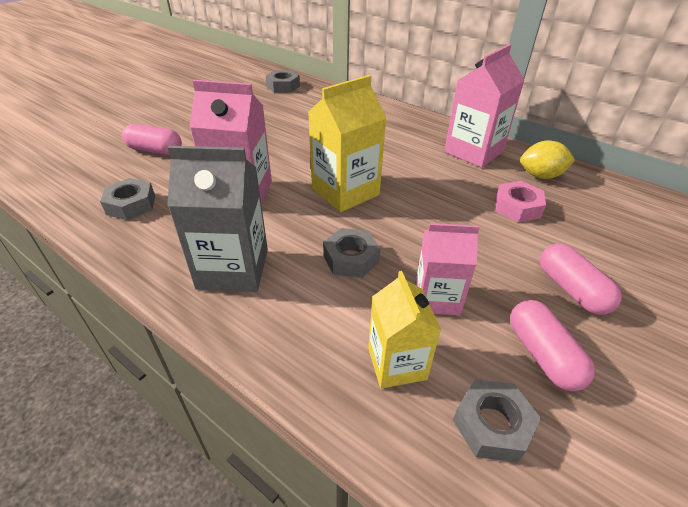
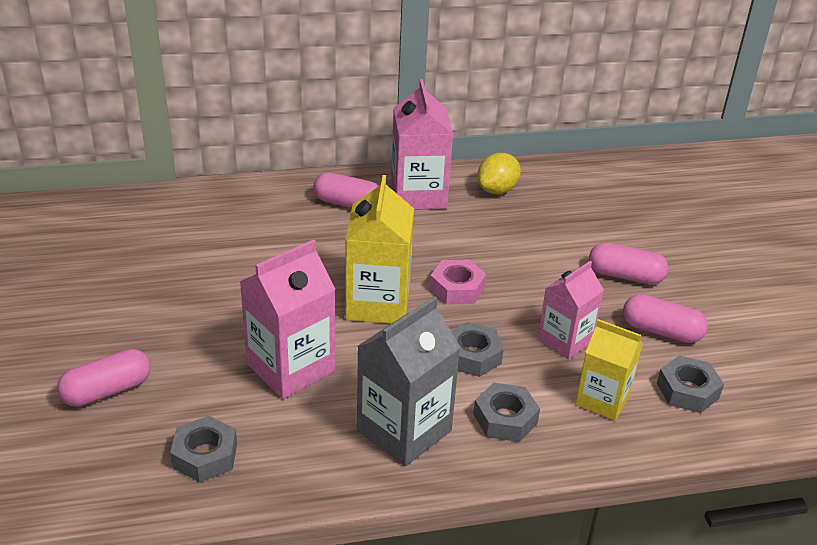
camera: 50 degrees left, 5 degrees down
(283, 86) = (102, 221): grey nut -> grey nut (505, 419)
(418, 135) = (348, 204): none -> pink capsule
(517, 207) = (518, 231): pink nut -> pink nut (457, 288)

